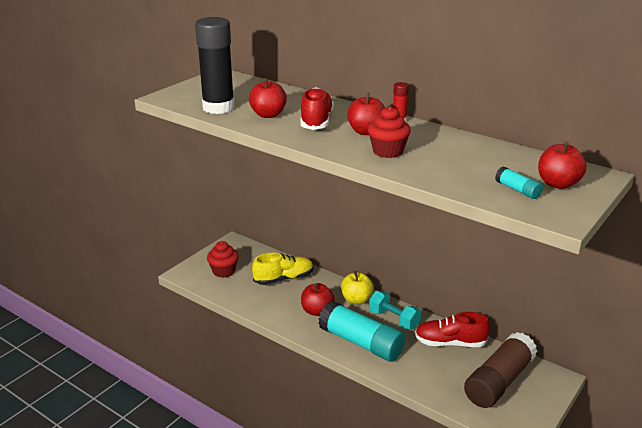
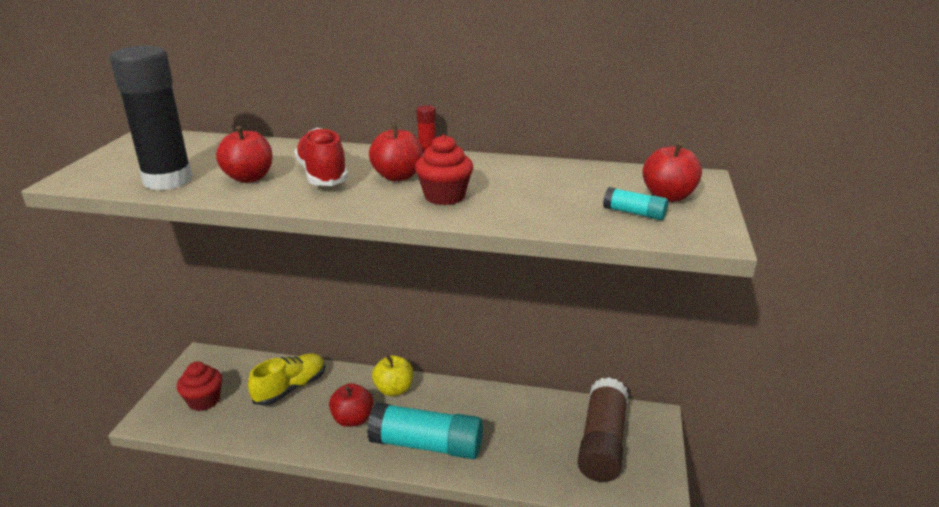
camera: 25 degrees left, 0 degrees up
(393, 319) = (449, 402): turquoise dumbbell -> none
(450, 343) = (526, 411): red shoe -> none

